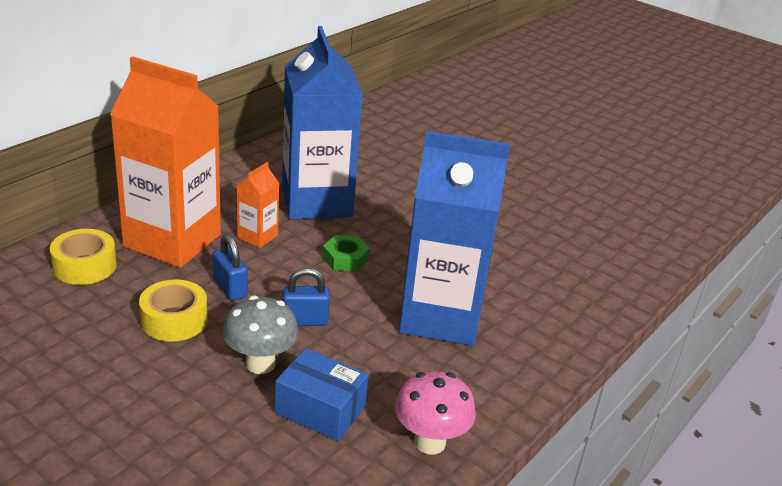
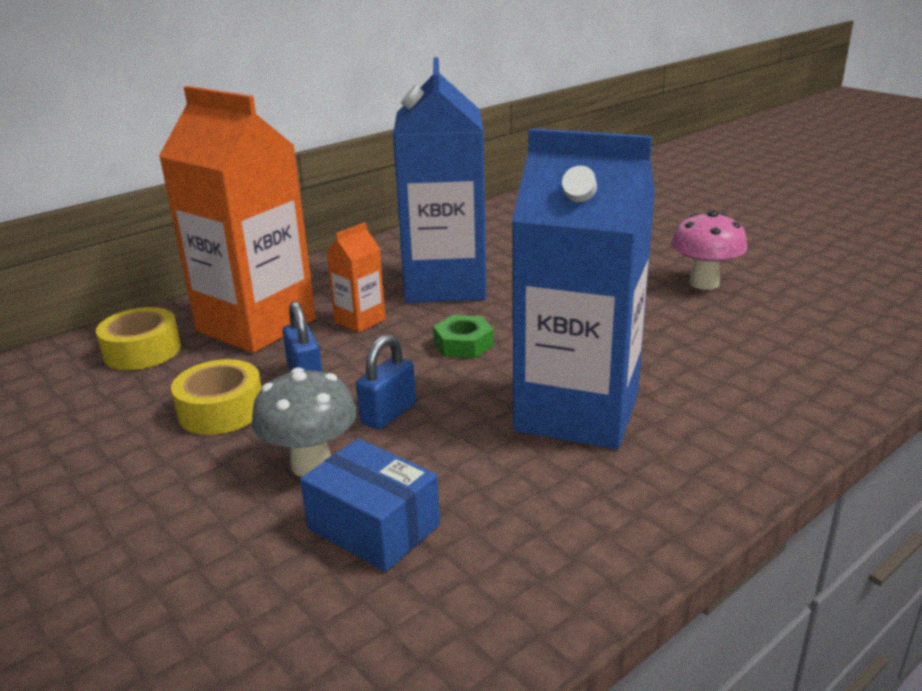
camera: 15 degrees right, 5 degrees down
(305, 320) = (388, 414): blue padlock -> blue padlock turned 60 degrees counterclockwise
(430, 442) = (525, 581): pink mushroom -> pink mushroom (704, 283)

